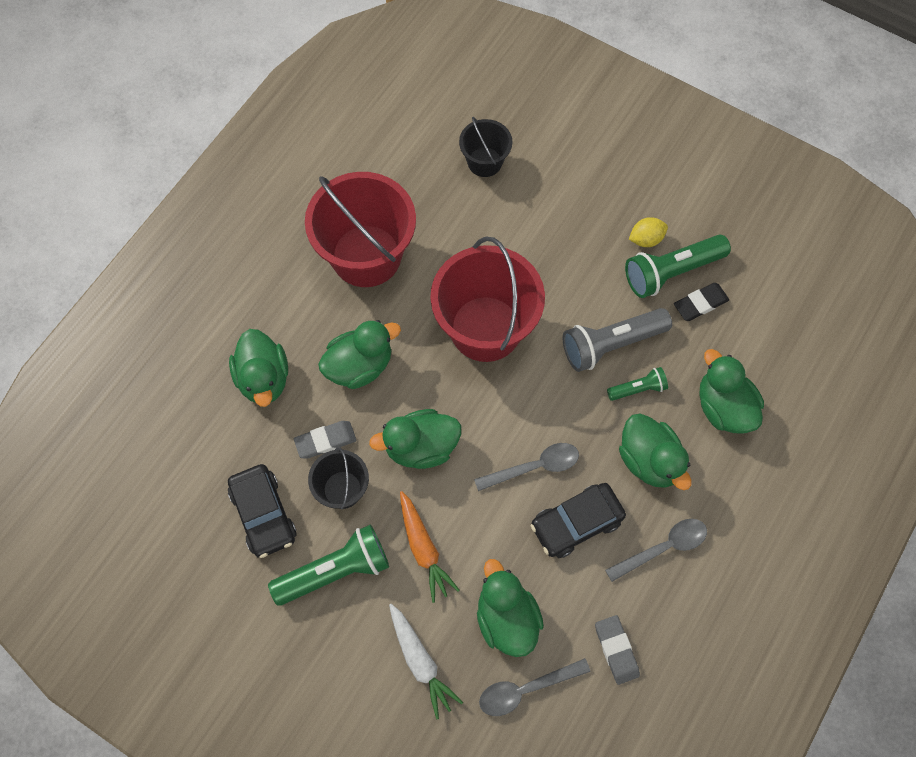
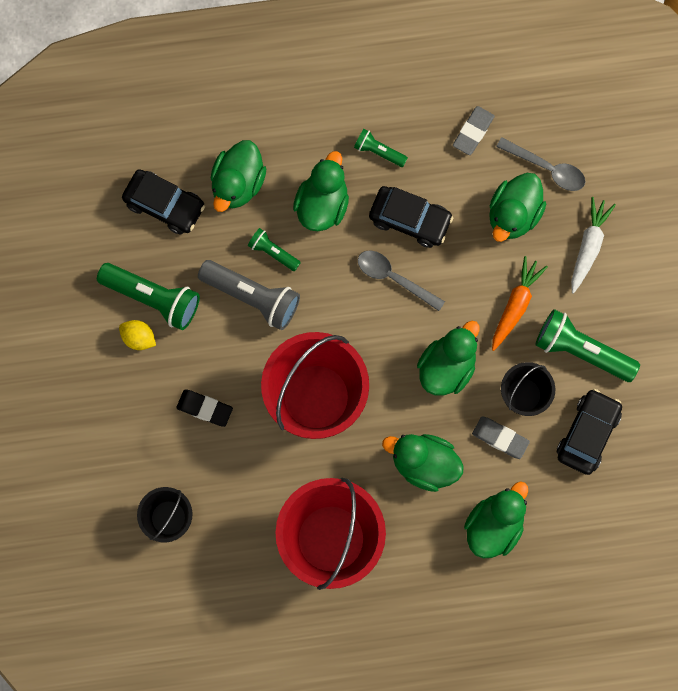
camera: 130 degrees left, 10 degrees up
(421, 447) = (447, 367): green duck -> green duck turned 90 degrees counterclockwise
(663, 548) = (378, 151): grey spoon -> green flashlight
(700, 303) = (164, 258): black eraser -> black eraser (204, 408)
(749, 337) = (165, 205): none -> black car

